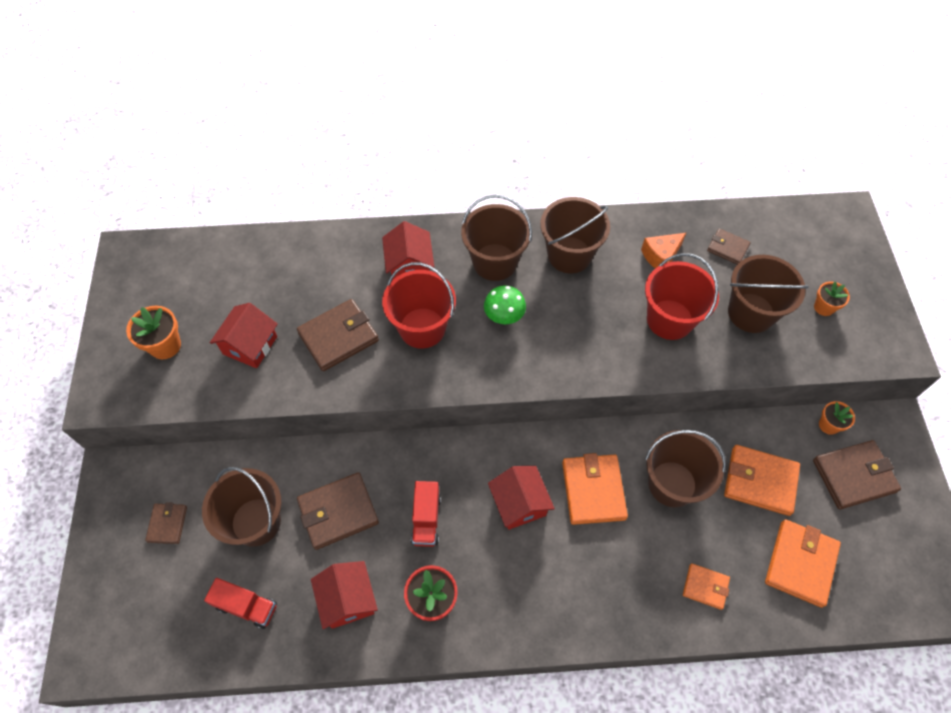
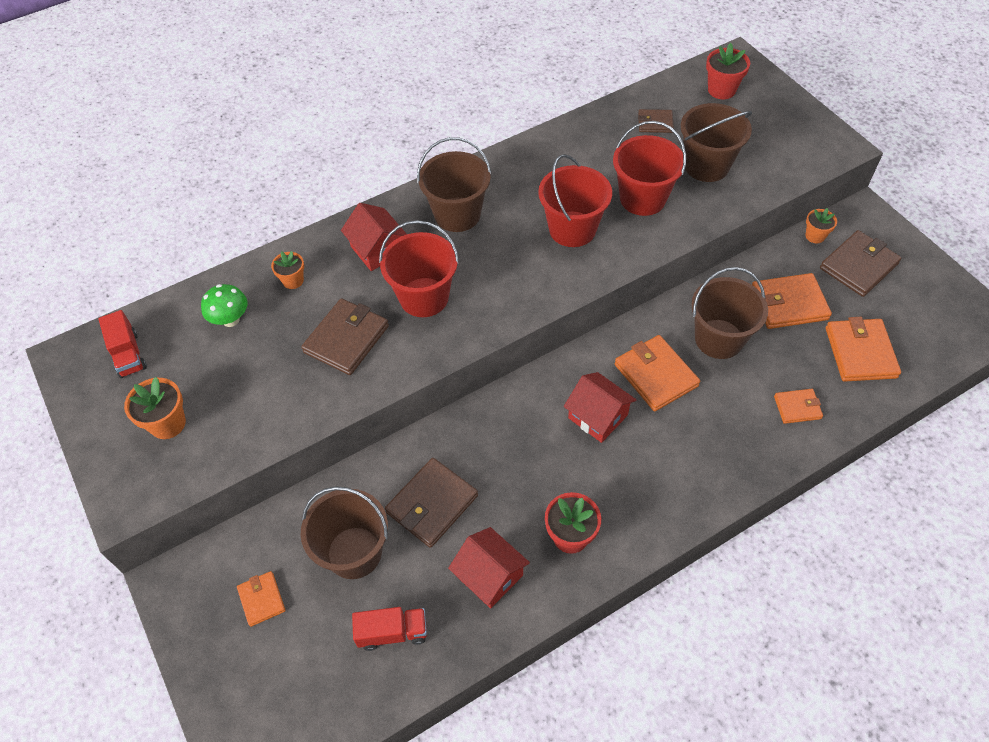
camera: 25 degrees left, 5 degrees down
(167, 524) = (262, 599): brown wallet -> orange wallet
(250, 345) = (260, 384): red house -> none
(426, 519) = (520, 470): red truck -> red truck (128, 354)
(504, 317) = (495, 256): green mushroom -> green mushroom (230, 319)
(569, 255) = (522, 182): brown bucket -> none
(587, 321) = (572, 229): none -> red bucket
(661, 256) = (603, 151): orange cheese -> none
(814, 240) = (721, 90): none -> red flower pot
(824, 307) = (762, 138): orange flower pot -> orange flower pot (293, 280)

